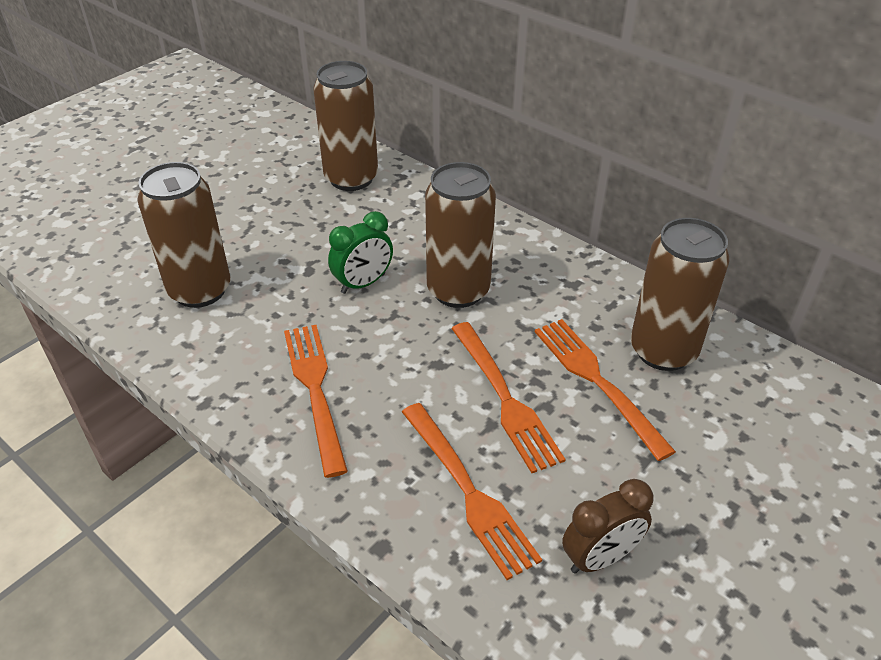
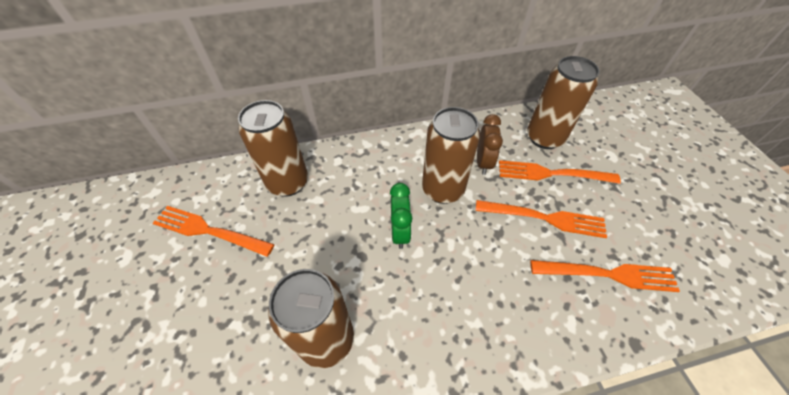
camera: 55 degrees left, 10 degrees up
(315, 390) = (484, 313): orange fork -> orange fork (209, 231)
(600, 557) = (673, 242): brown clock -> brown clock (483, 162)

